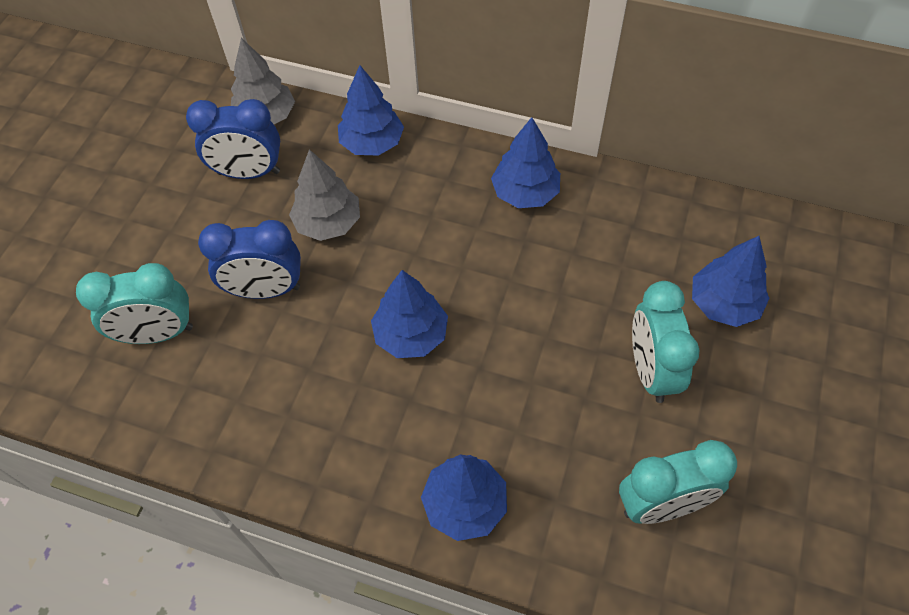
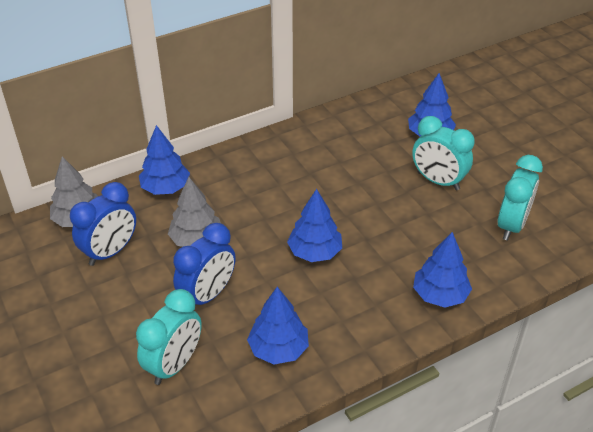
camera: 50 degrees left, 15 degrees down
(525, 193) = (281, 154): blue tree -> blue tree (278, 349)

